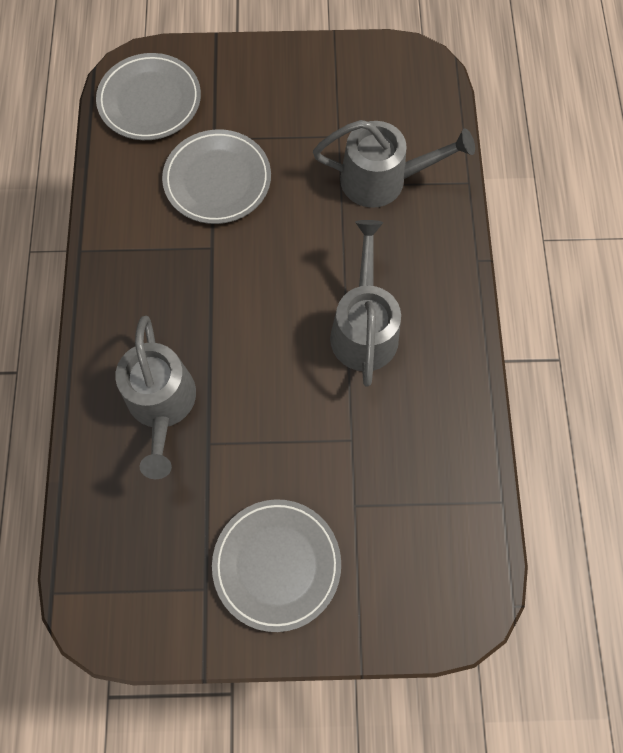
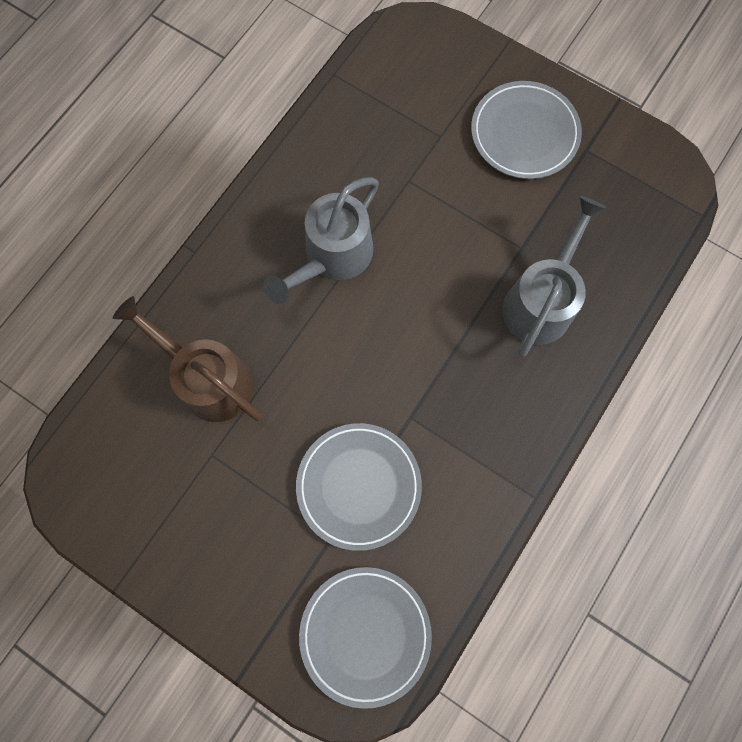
camera: 145 degrees left, 5 degrees up
(383, 180) = (208, 379): grey watering can -> brown watering can

